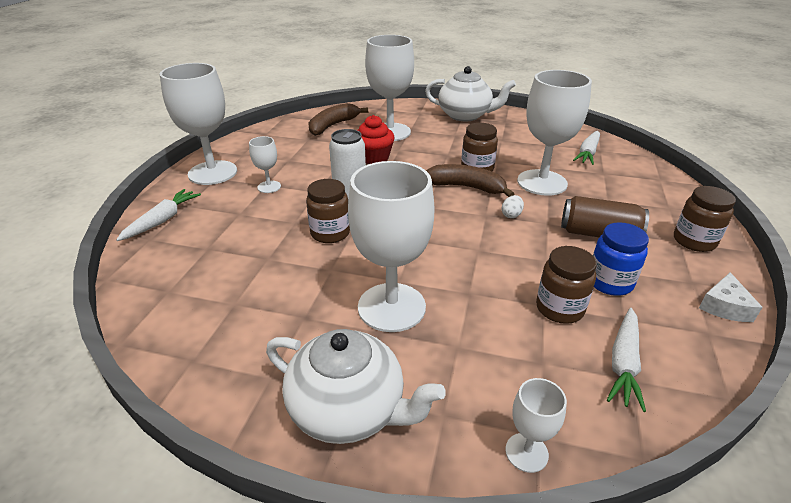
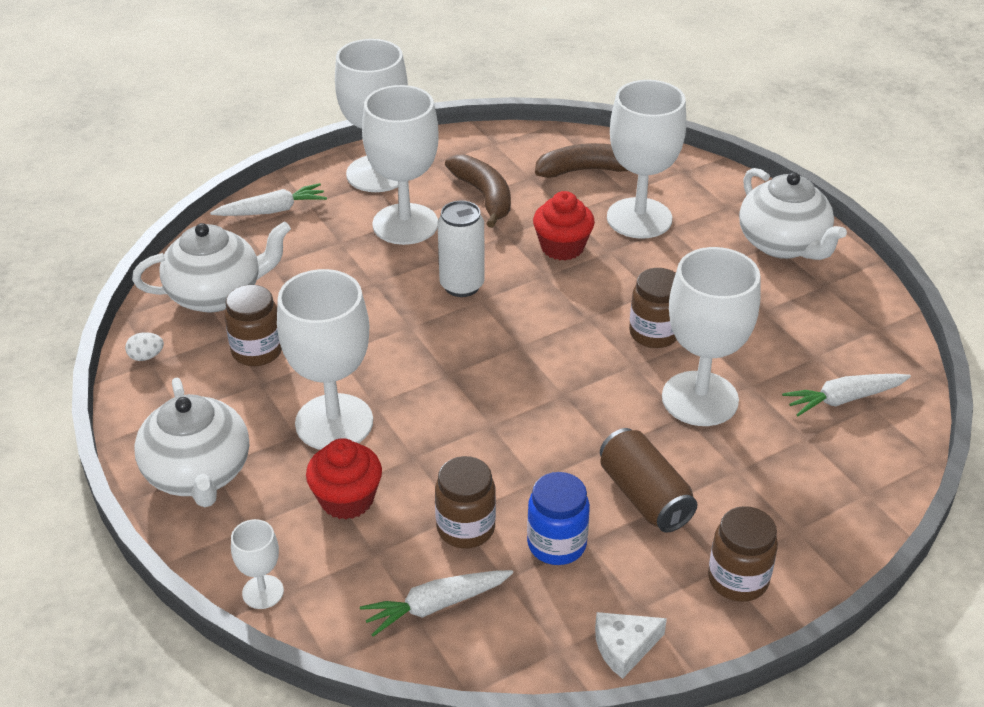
camera: 45 degrees right, 5 degrees up
(187, 286) = (217, 294): none -> white teapot
(269, 187) = (405, 224): white goblet -> white goblet, size x2.14
(330, 233) = (387, 316): brown jar -> brown jar (257, 351)
(466, 187) = (600, 349): brown banana -> brown banana (484, 196)
(474, 345) = (347, 499): none -> red cupcake
(511, 215) = (590, 412): white egg -> white egg (146, 356)

